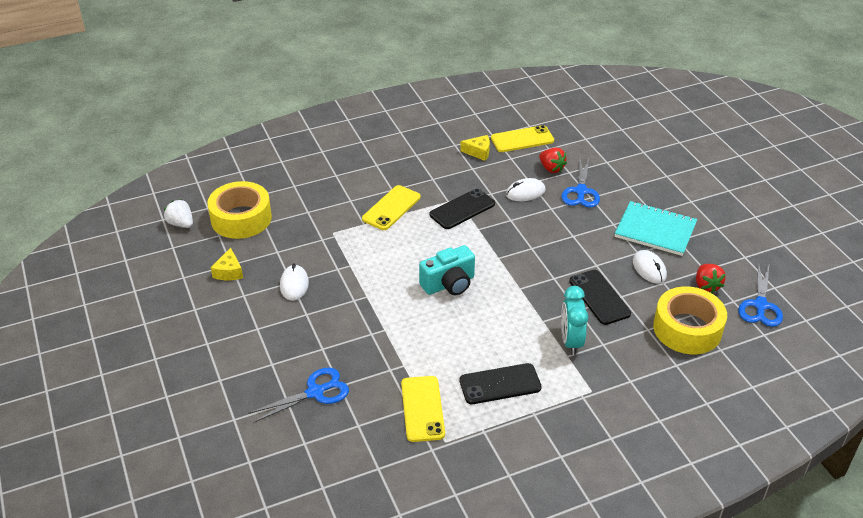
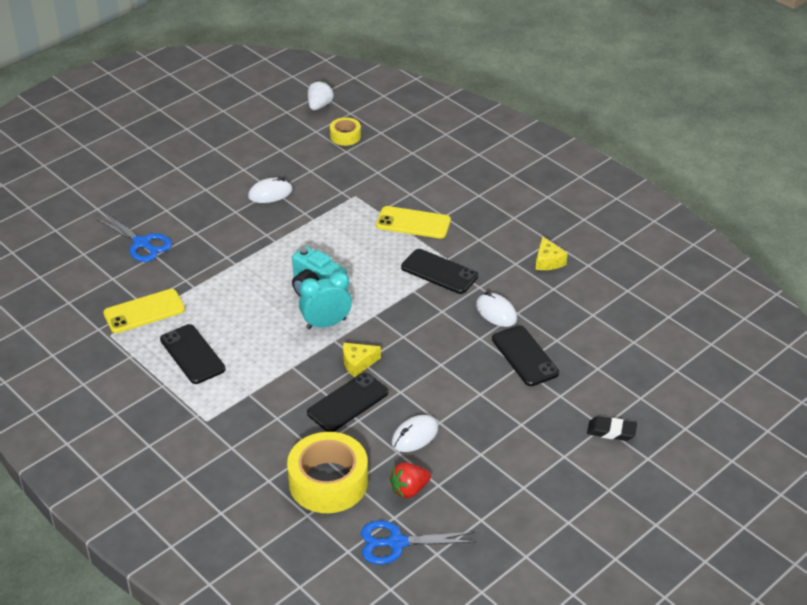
camera: 70 degrees right, 0 degrees up
(229, 272) = (269, 152): yellow cheese -> yellow cheese (358, 363)
(241, 218) = (345, 136): yellow tape -> yellow tape, size x0.51
(522, 139) = (595, 289): yellow phone -> none
(551, 168) = (554, 324): red strawberry -> none
(571, 341) = (270, 393): turquoise clock -> turquoise clock (326, 324)
(581, 191) = (525, 356): blue scissors -> black phone
(655, 230) = (488, 431): turquoise notebook -> none
(673, 173) = (611, 431): none -> black eraser

